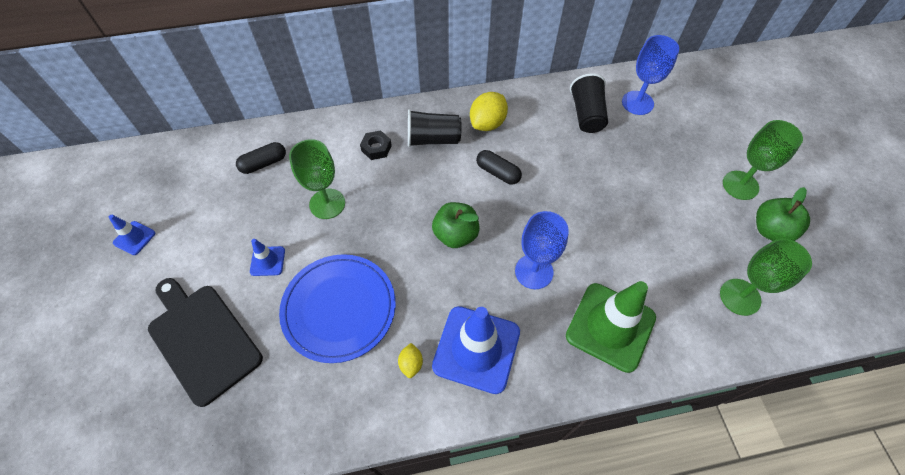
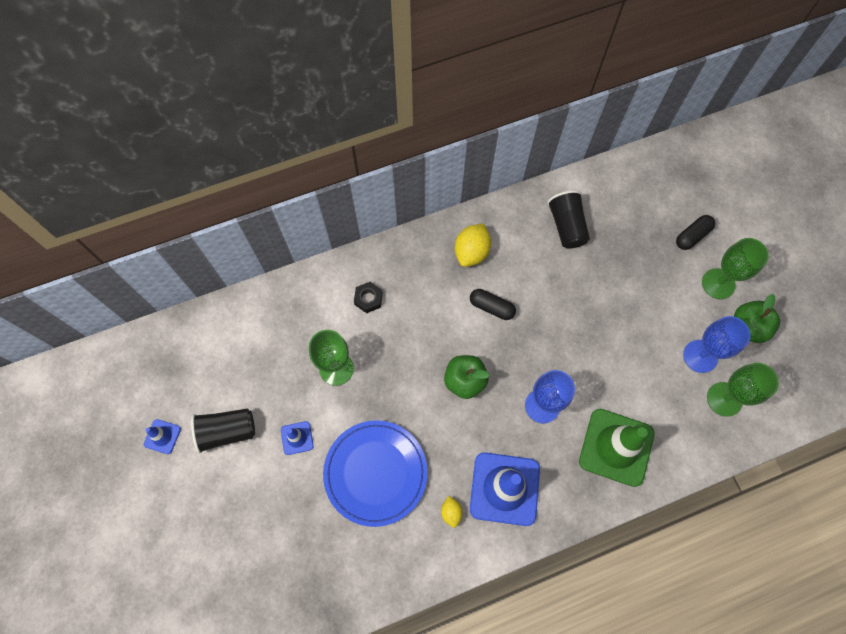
camera: 10 degrees left, 10 degrees up
(202, 339) = (261, 523): black cutting board -> none
(264, 163) = (262, 335): black capsule -> black capsule (692, 236)
(433, 139) = (421, 280): black cup -> black cup (227, 431)
(637, 103) = (614, 204): blue goblet -> blue goblet (700, 356)

